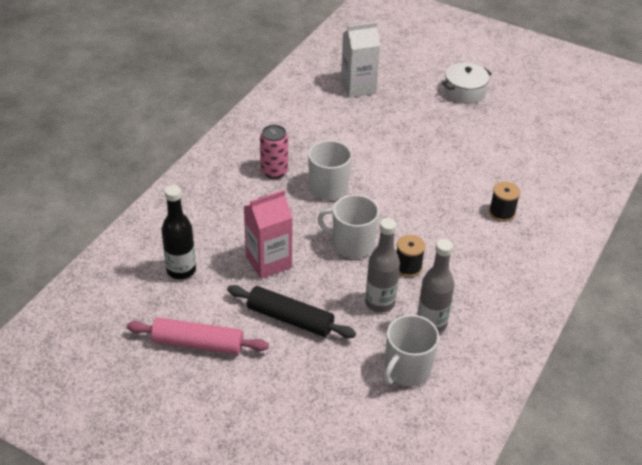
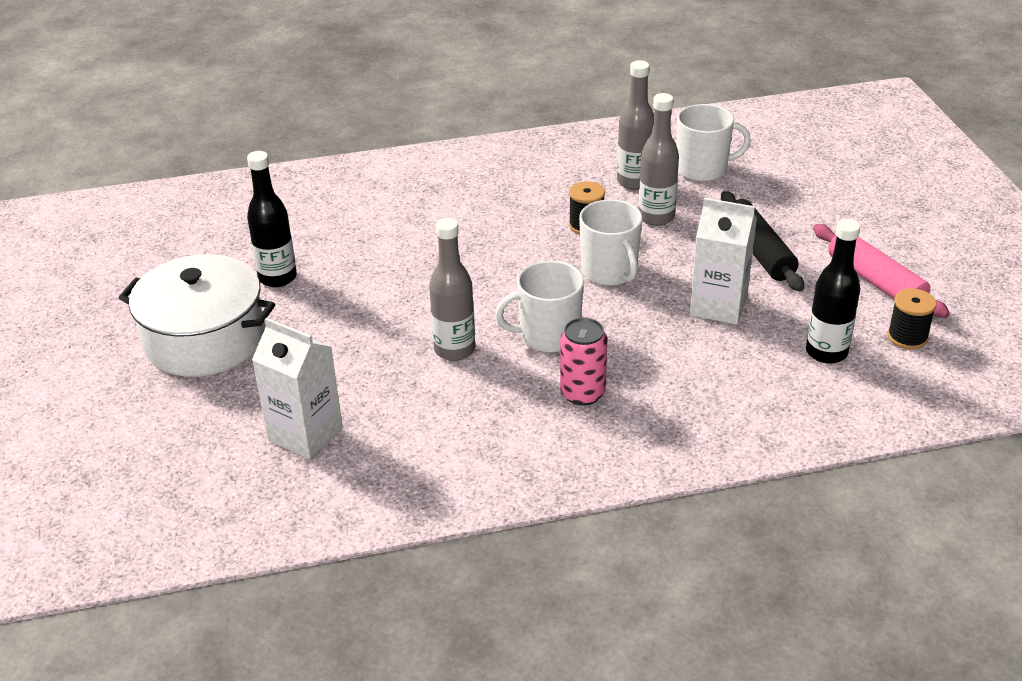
camera: 130 degrees left, 5 degrees down
(268, 262) = (718, 306): pink carton -> white carton
(359, 154) = (454, 350): none -> grey bottle
(464, 92) = (205, 339): white pot -> white pot, size x1.70
(493, 134) = (277, 278): none -> black bottle
(502, 213) = (421, 212): black spool -> black spool (907, 337)

